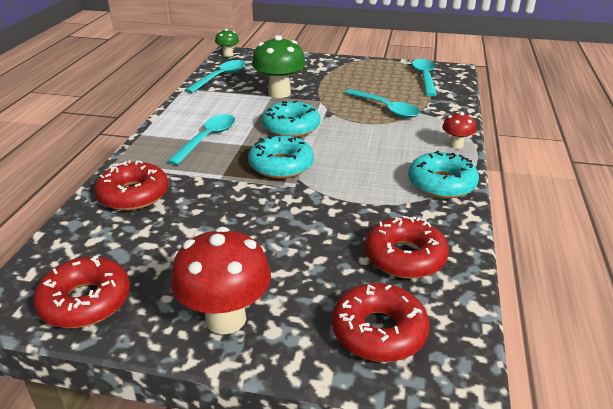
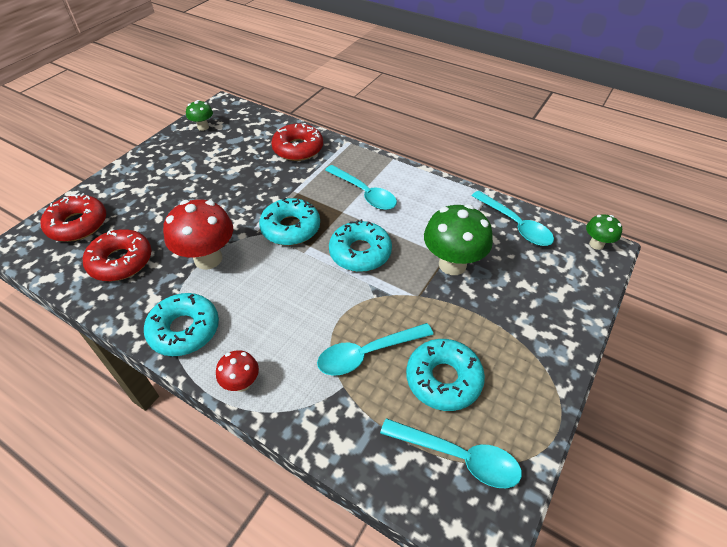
camera: 110 degrees right, 15 degrees up
(85, 301) = (203, 127): red donut -> green mushroom
(226, 319) = (145, 170): red mushroom -> red mushroom (208, 259)
(381, 86) = (443, 379): none -> turquoise donut

